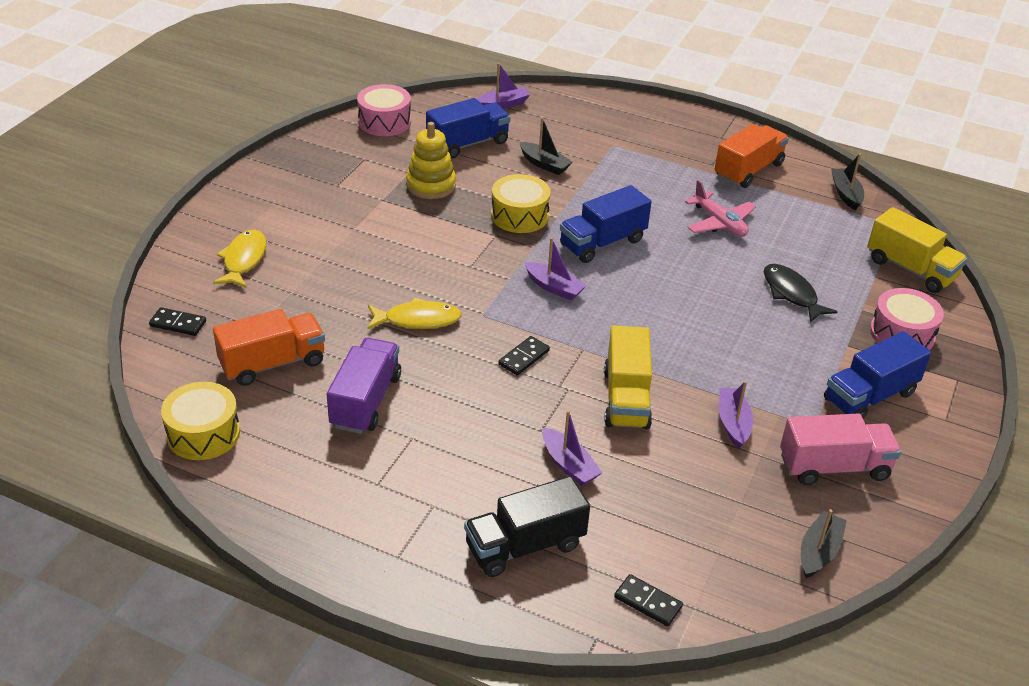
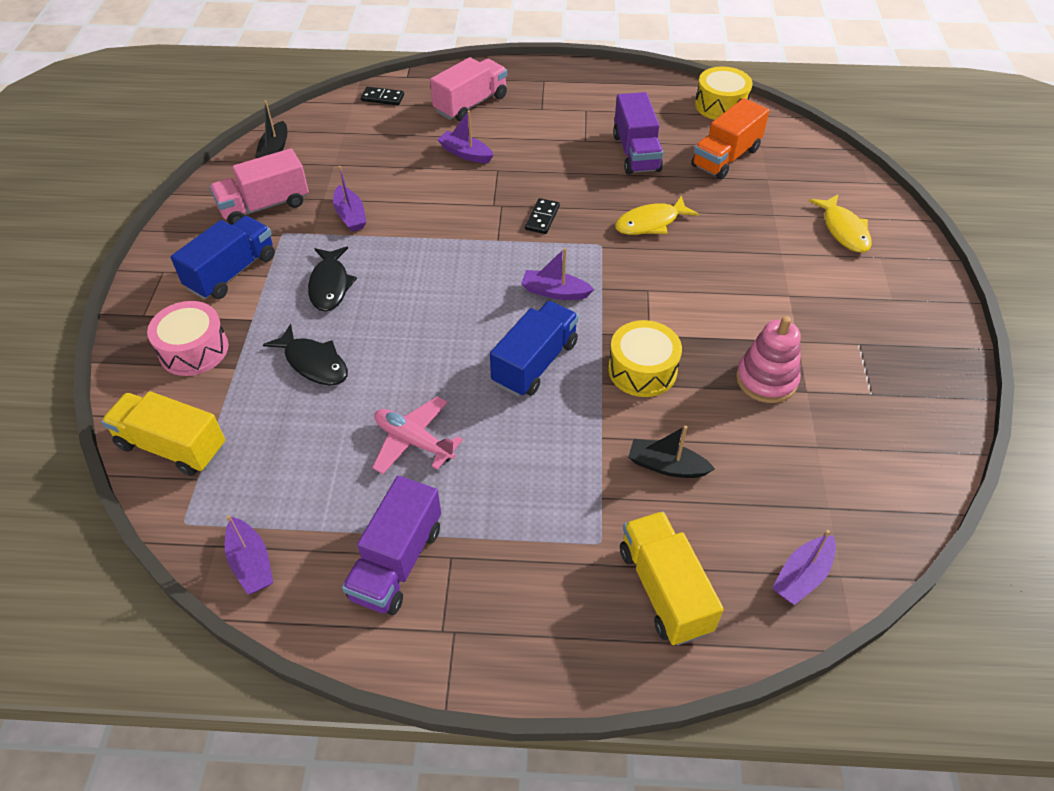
camera: 160 degrees right, 10 degrees up
(178, 324) = (825, 164): black domino -> none
(384, 122) = (913, 469): pink drum -> none
(431, 185) = (766, 380): yellow stacking toy -> pink stacking toy
(468, 144) = (782, 468): blue truck -> none
(525, 546) = (470, 104): black truck -> pink truck
(626, 398) = (443, 210): yellow truck -> yellow truck (664, 590)
(748, 170) = (397, 562): orange truck -> purple truck
(768, 354) = (330, 285): none -> black fish
(846, 194) = (251, 563): black boat -> purple boat

